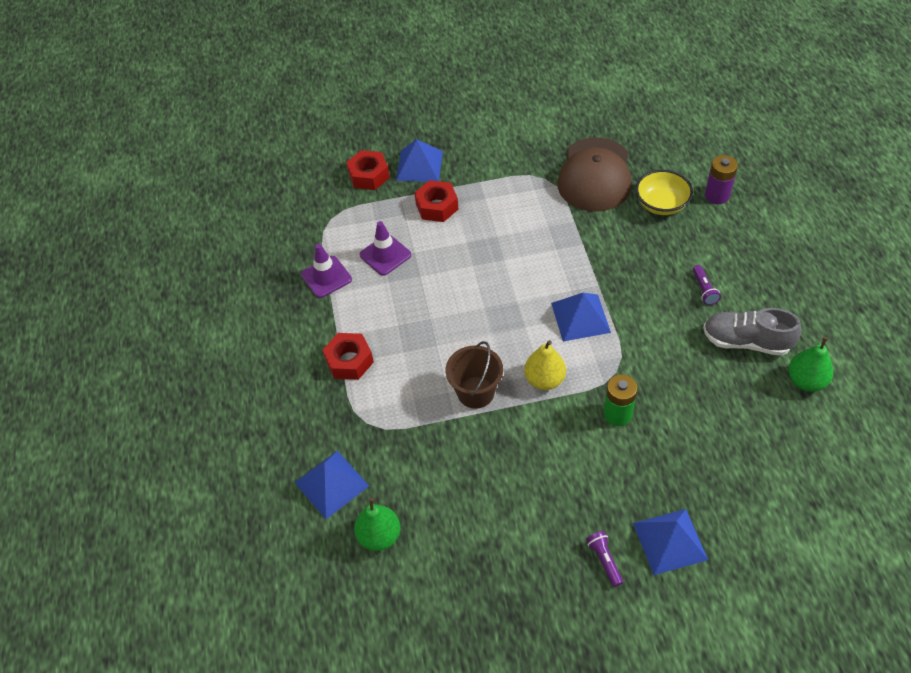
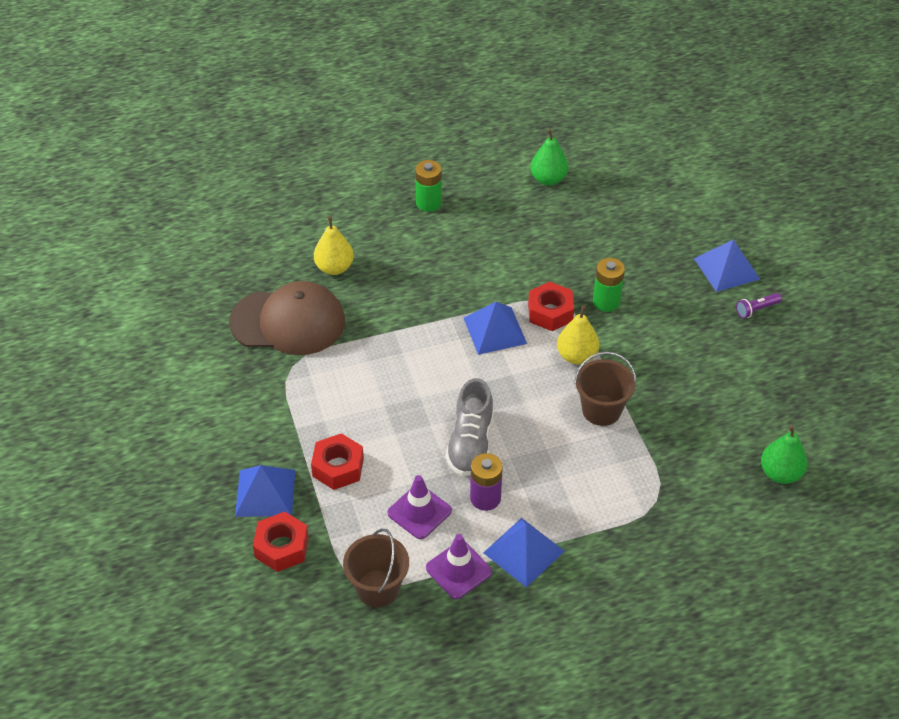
camera: 100 degrees left, 5 degrees down
(321, 228) = (378, 588): none -> brown bucket
(331, 484) = (735, 522): blue pyramid -> blue pyramid (523, 552)
(349, 361) = (579, 528): red nut -> red nut (550, 312)
(661, 204) = (334, 268): yellow bowl -> yellow pear
(704, 290) = (450, 239): purple flashlight -> none
(717, 195) = (321, 225): purple battery -> purple battery (485, 498)
(746, 342) = (510, 213): grey shoe -> grey shoe (470, 443)
(756, 275) = (428, 203): none -> green battery

